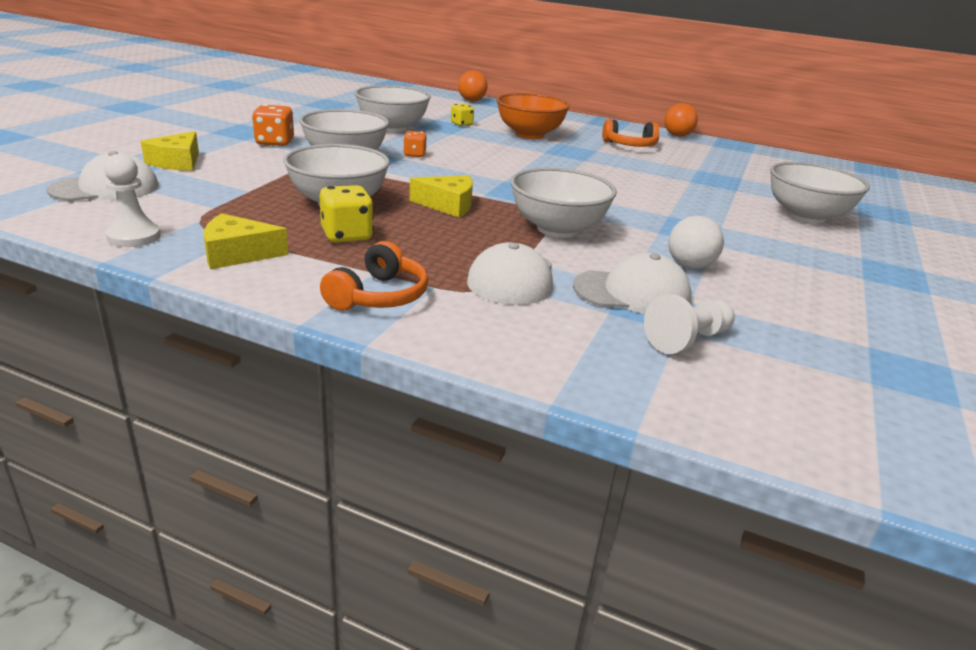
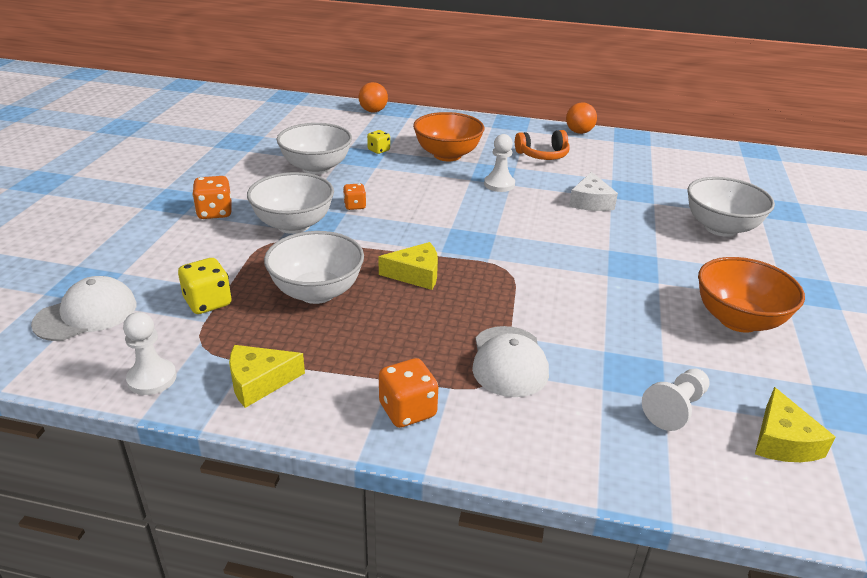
camera: 10 degrees left, 5 degrees up
(177, 162) = (135, 261): yellow cheese -> yellow cheese (783, 441)
(347, 235) = (344, 336): yellow dice -> yellow dice (208, 302)
(378, 296) = (407, 410): orange headphones -> orange dice
(557, 229) = (522, 288): white bowl -> none
(572, 159) = (499, 184): none -> white pawn
(632, 293) = (613, 359): white cap -> none
(665, 181) = (590, 202): none -> white cheese
(690, 266) = (648, 315): white ball -> none
(796, 284) = (738, 320): none -> orange bowl

